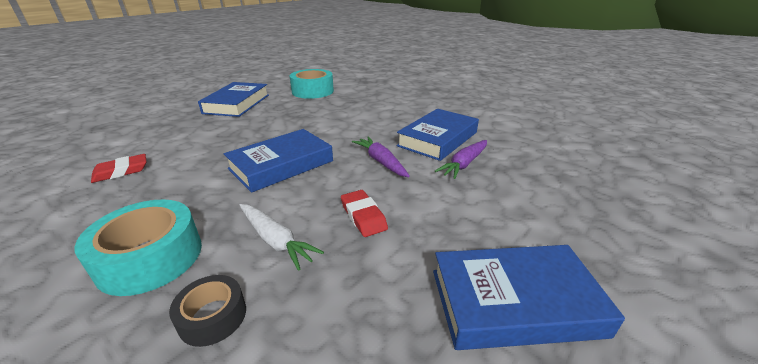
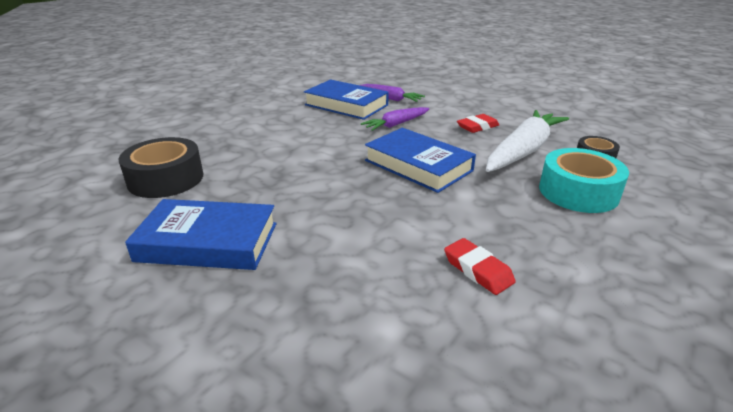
camera: 95 degrees left, 0 degrees up
(275, 240) = (523, 151): white carrot -> white carrot, size x1.78
(312, 91) = (166, 179): turquoise tape -> black tape
(514, 302) = (519, 96): blue book -> none

